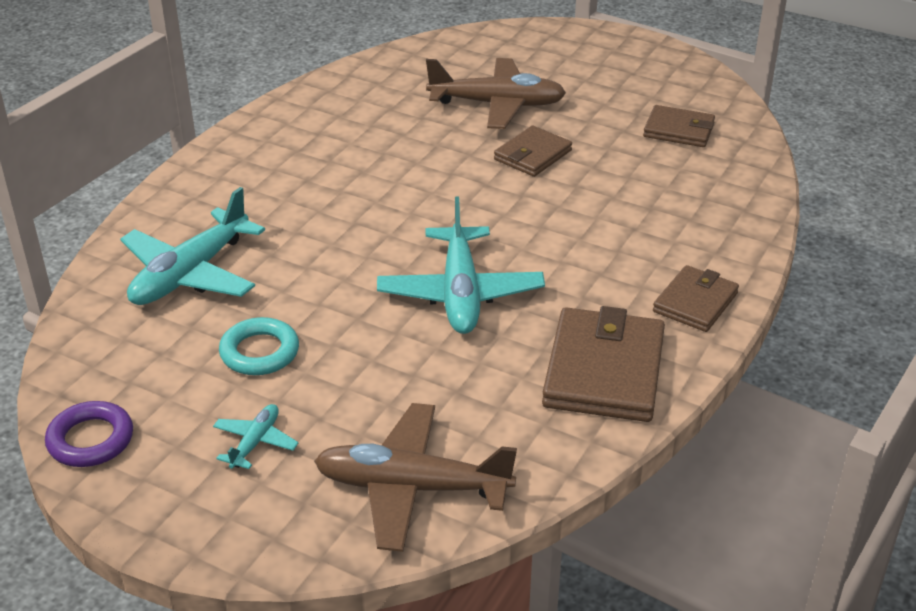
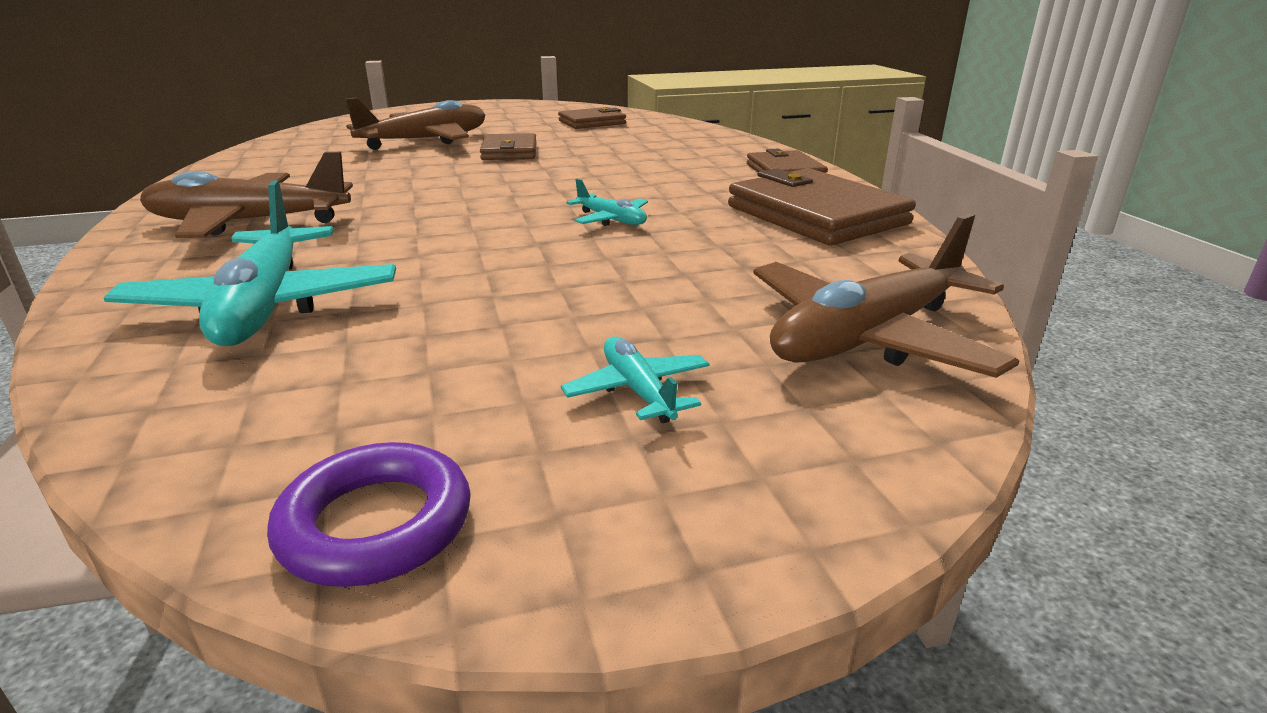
camera: 45 degrees left, 10 degrees down
(259, 352) = (486, 324): turquoise ring -> none
(265, 177) = (249, 222): none -> brown plane
(460, 293) = (611, 220): turquoise plane -> turquoise plane, size x0.48

